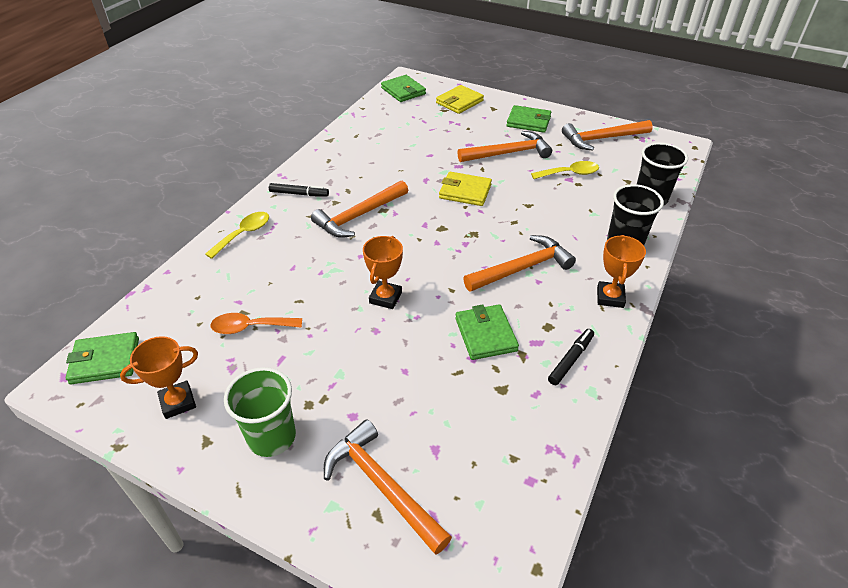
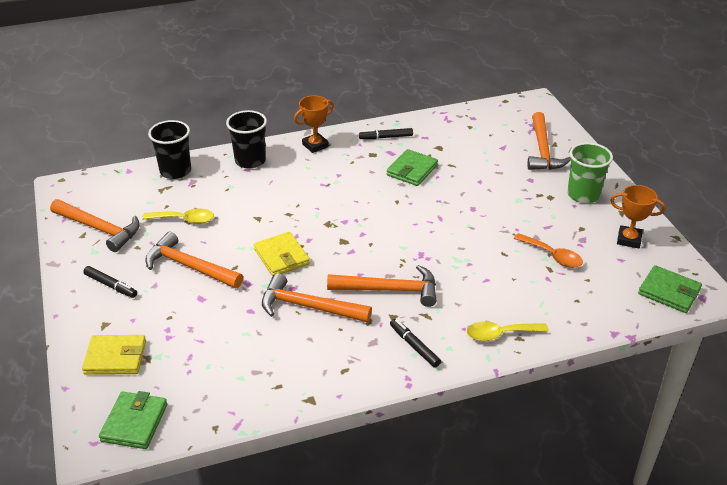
camera: 135 degrees left, 5 degrees down
(385, 297) = (444, 221): orange trophy -> none
(522, 268) = (335, 186): orange hammer -> orange hammer (308, 306)
(528, 122) = (111, 285): green wallet -> black marker
(569, 173) = (184, 220): yellow spoon -> yellow spoon turned 150 degrees clockwise

